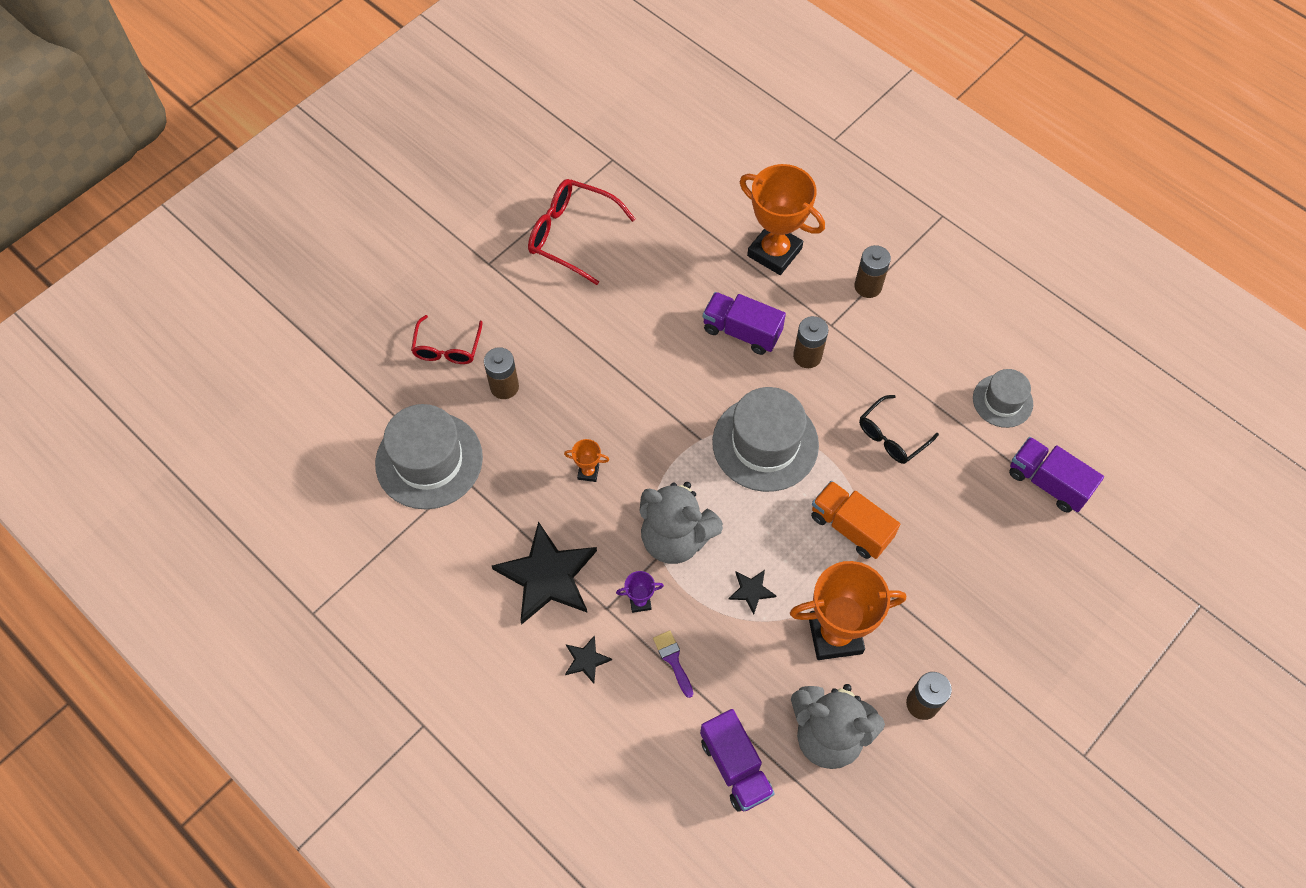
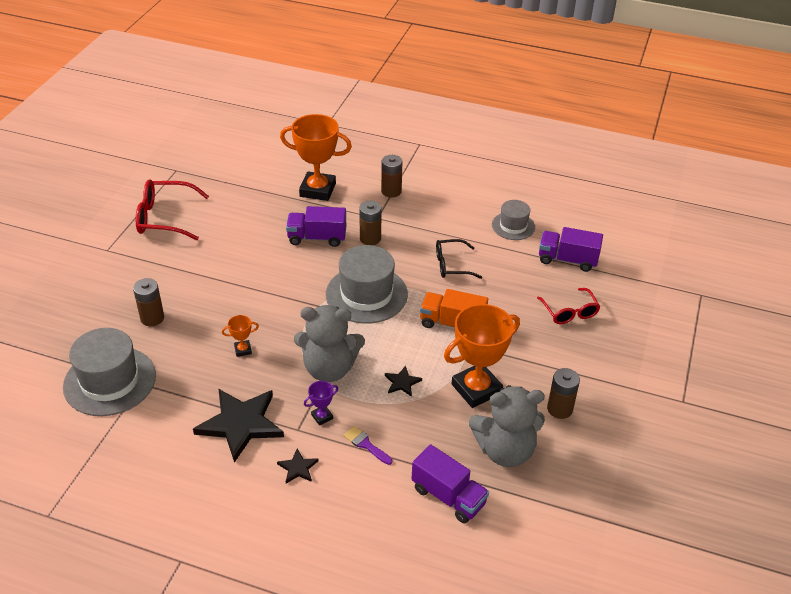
camera: 25 degrees left, 20 degrees down
(447, 348) = (95, 307): red glasses -> red glasses (569, 312)
(892, 436) = (452, 265): black glasses -> black glasses turned 60 degrees clockwise

